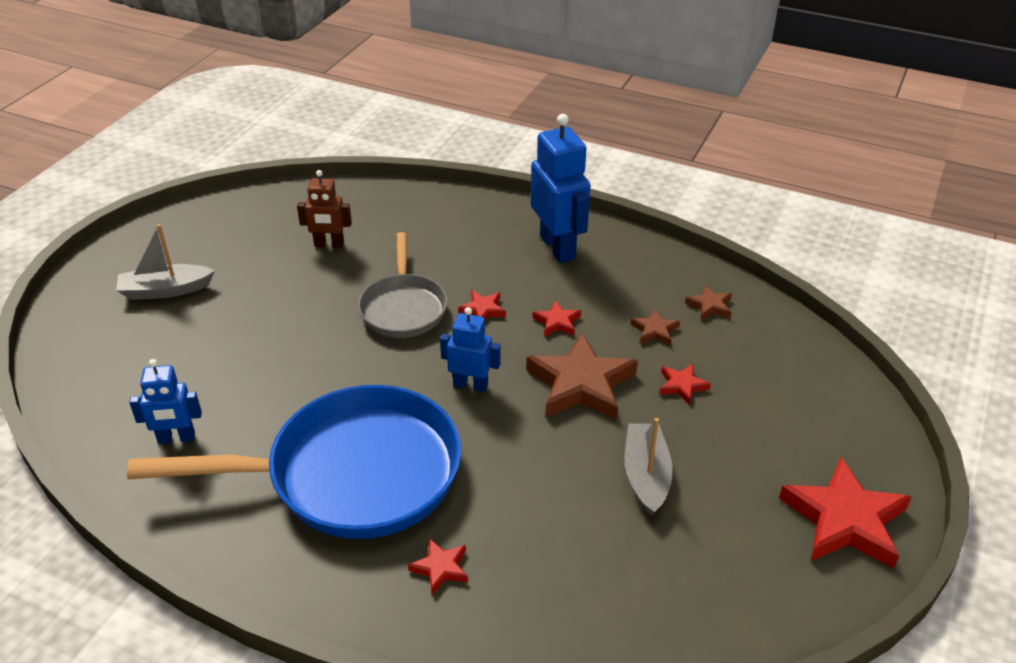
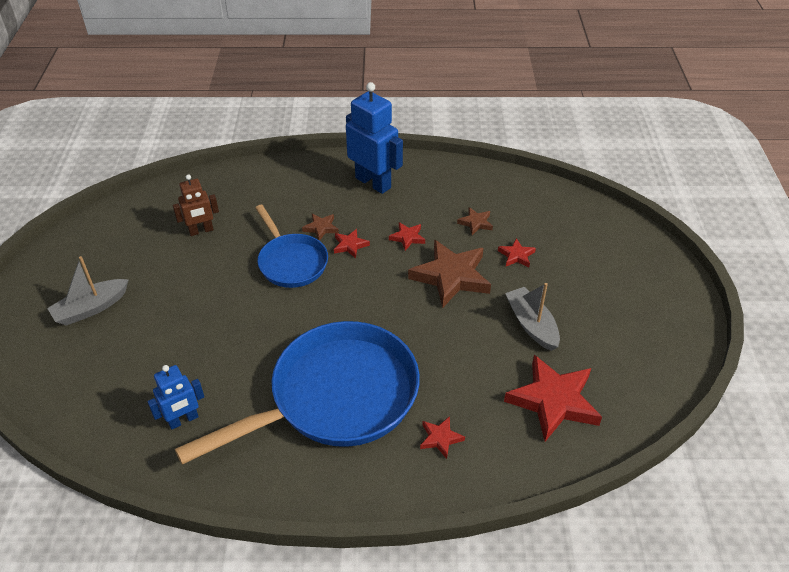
camera: 25 degrees left, 5 degrees up
(403, 308) = (291, 262): grey pan -> blue pan
(470, 385) = (377, 302): blue robot -> none
(710, 306) = (500, 194): brown star -> brown star (321, 228)
(844, 520) = (663, 309): red star -> red star (553, 401)

